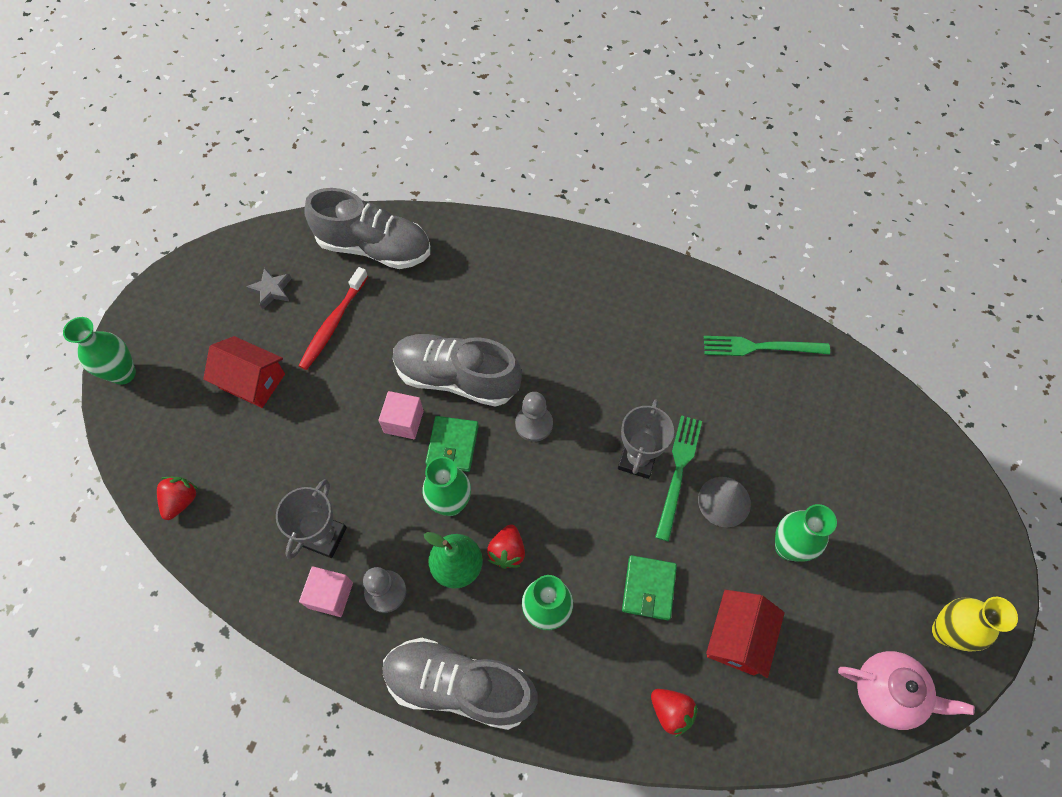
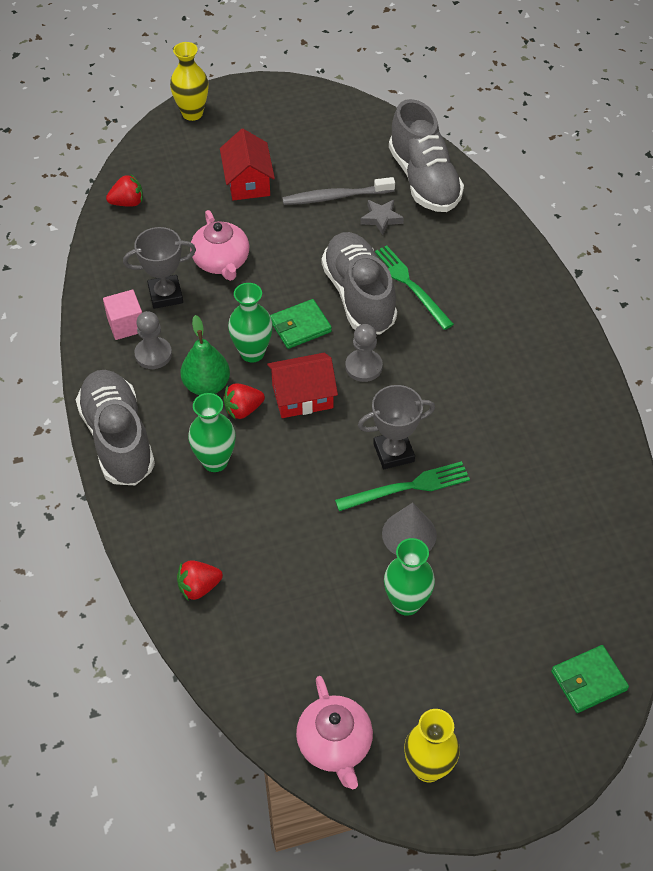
camera: 55 degrees right, 10 degrees down
(123, 373) = (192, 113): green vase -> yellow vase
(271, 290) = (329, 146): grey star -> grey star (381, 219)
(326, 463) = (221, 262): none -> pink teapot
(333, 324) = (335, 197): red toothbrush -> grey toothbrush
(403, 421) = (293, 286): pink cube -> none
(648, 588) = (288, 519): green wallet -> green wallet (588, 680)
(671, 711) = (199, 587): red strawberry -> red strawberry turned 60 degrees clockwise
(737, 637) = (296, 604): red house -> red house (302, 396)
(760, 347) = (585, 487): green fork -> green fork (409, 285)

